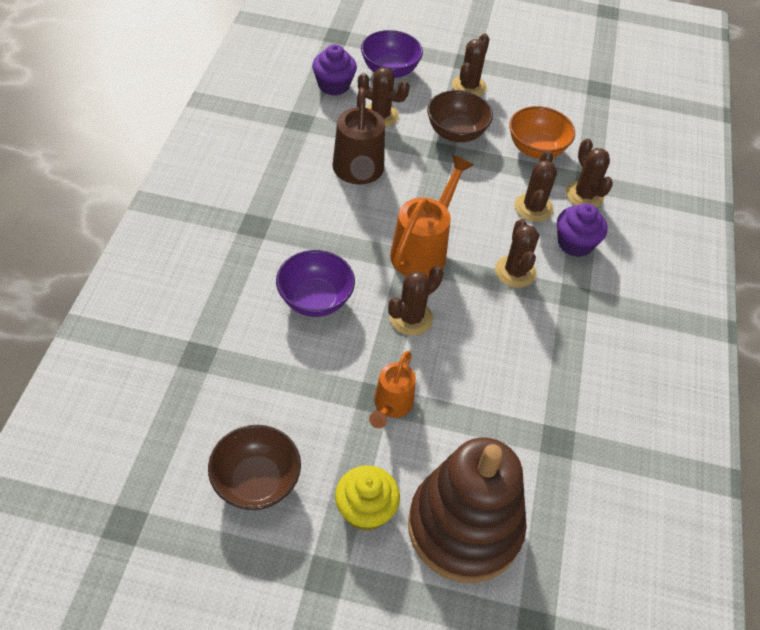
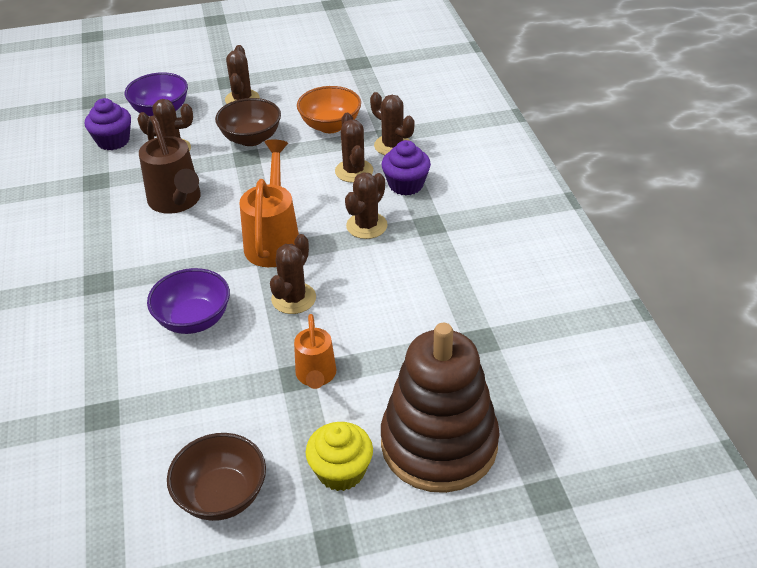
camera: 20 degrees left, 10 degrees down
(515, 272) = (366, 226): brown cactus -> brown cactus turned 60 degrees clockwise

